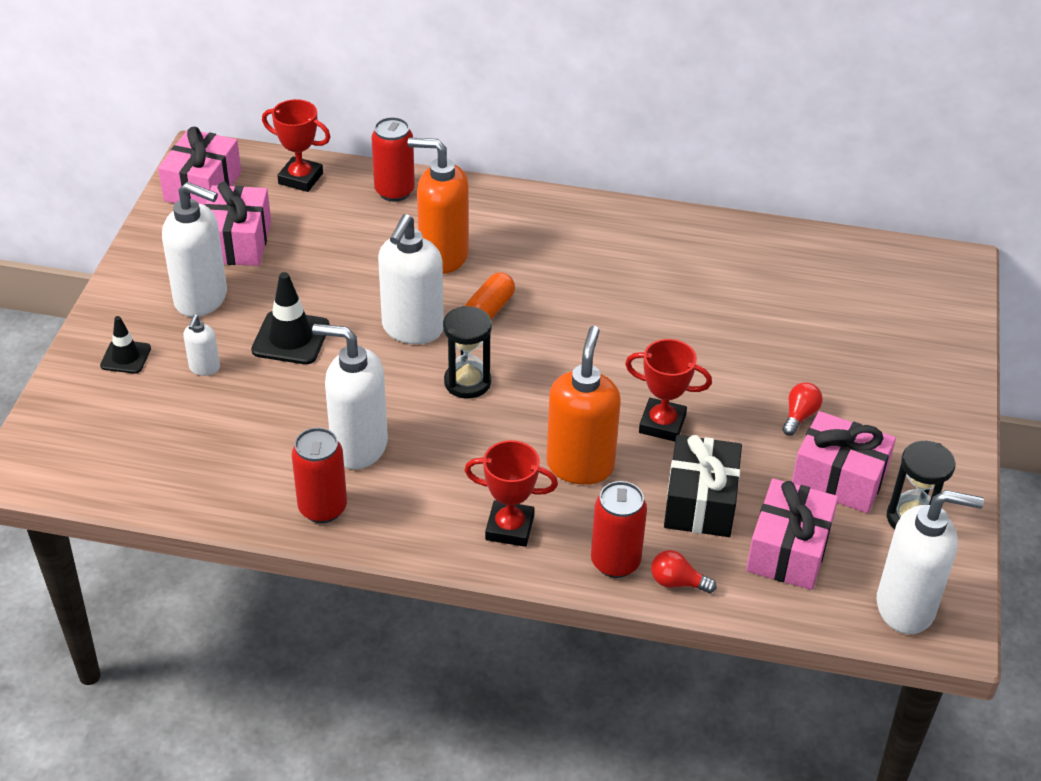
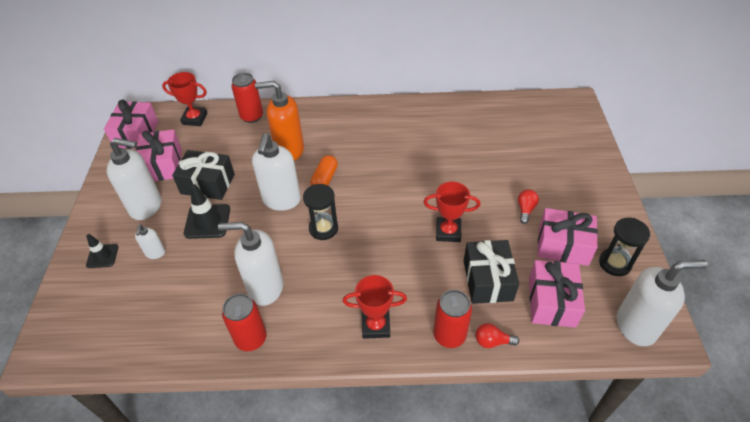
camera: 10 degrees left, 5 degrees up
(302, 283) = (208, 184): none -> black gift
(580, 465) = (407, 270): orange soap dispenser -> none

